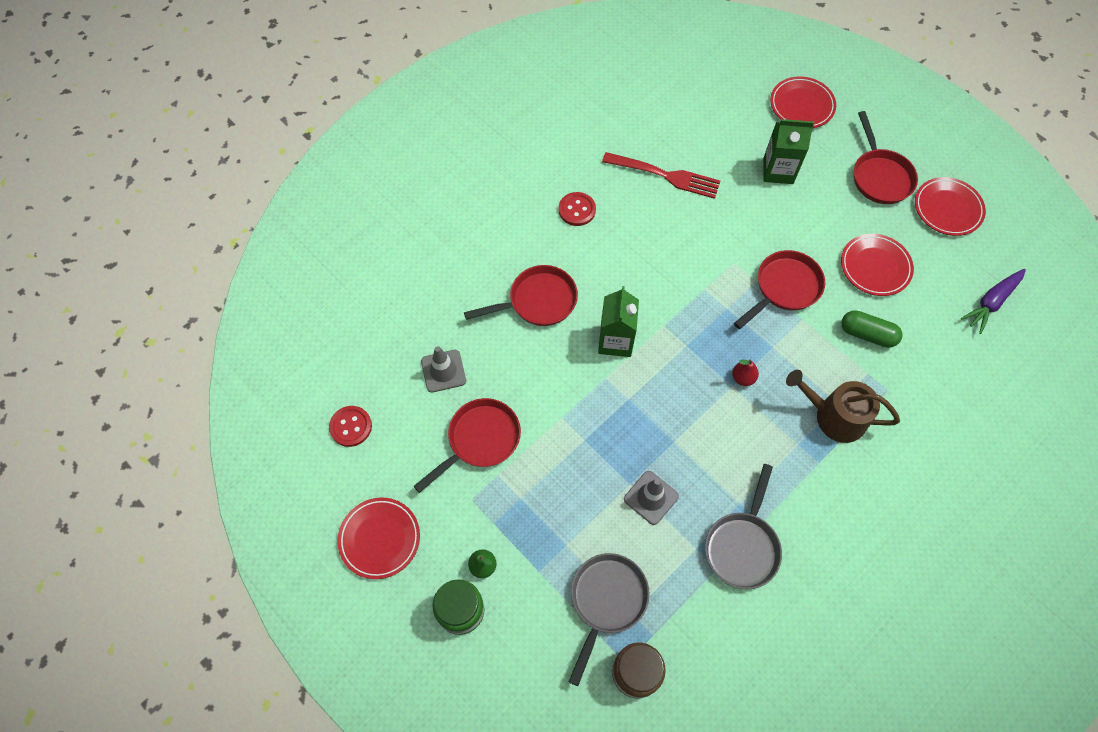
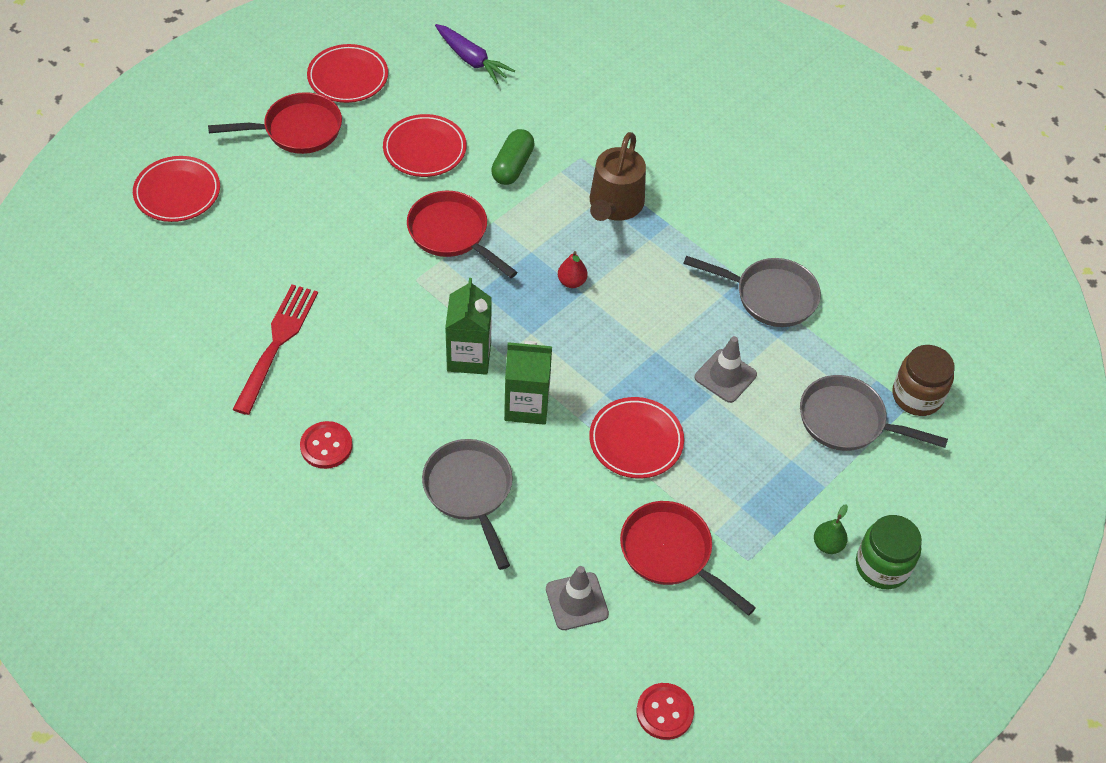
camera: 95 degrees left, 10 degrees down
(380, 539) = (811, 662): red plate -> red plate (636, 441)
(538, 301) = (470, 491): red pan -> grey pan
(778, 171) = (280, 225): green carton -> green carton (469, 356)

